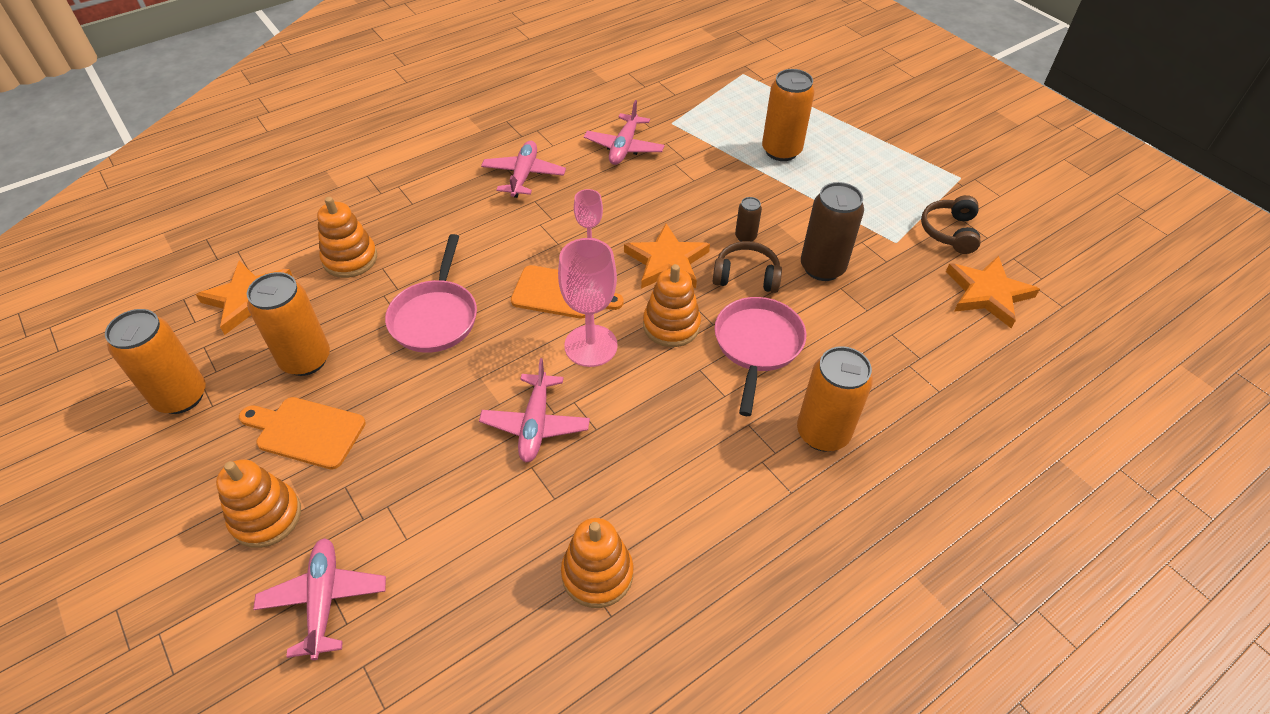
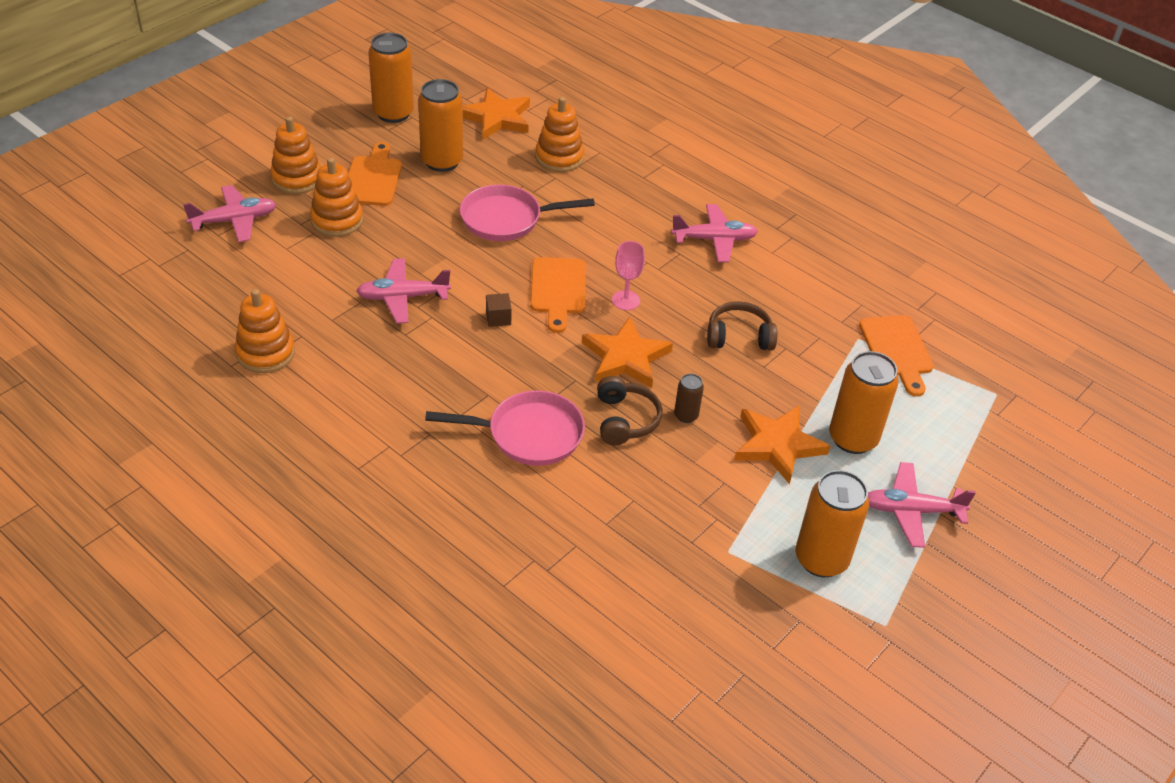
camera: 75 degrees right, 5 degrees down
(591, 346) = (498, 318): pink goblet -> brown cube
(624, 147) = (794, 305): pink plane -> pink plane (911, 511)
(671, 325) = (538, 369): orange stacking toy -> orange stacking toy (337, 220)
(689, 107) = (897, 350): none -> orange cutting board
(822, 268) = (659, 483): brown can -> none
(822, 433) = (429, 488): orange can -> orange can (821, 559)
(949, 232) = (768, 606): brown headphones -> brown headphones (739, 336)
(988, 294) = (668, 640): orange star -> orange star (777, 445)

